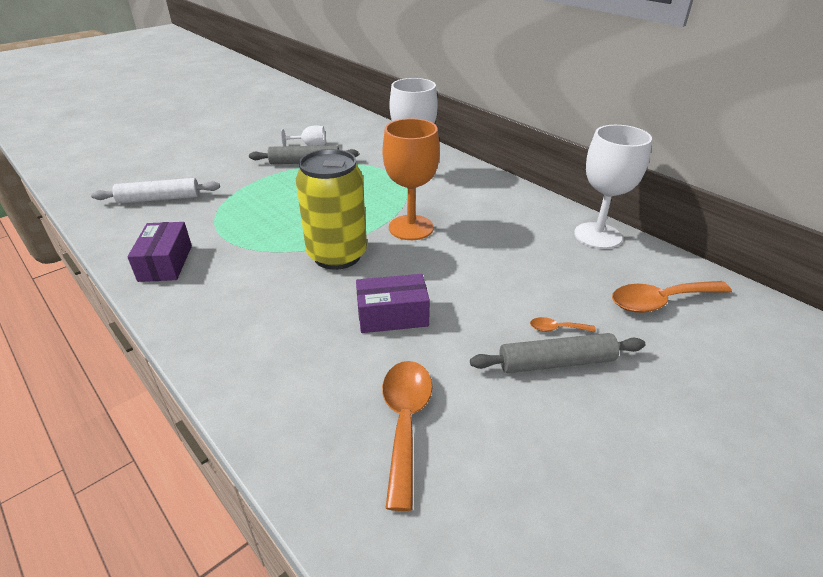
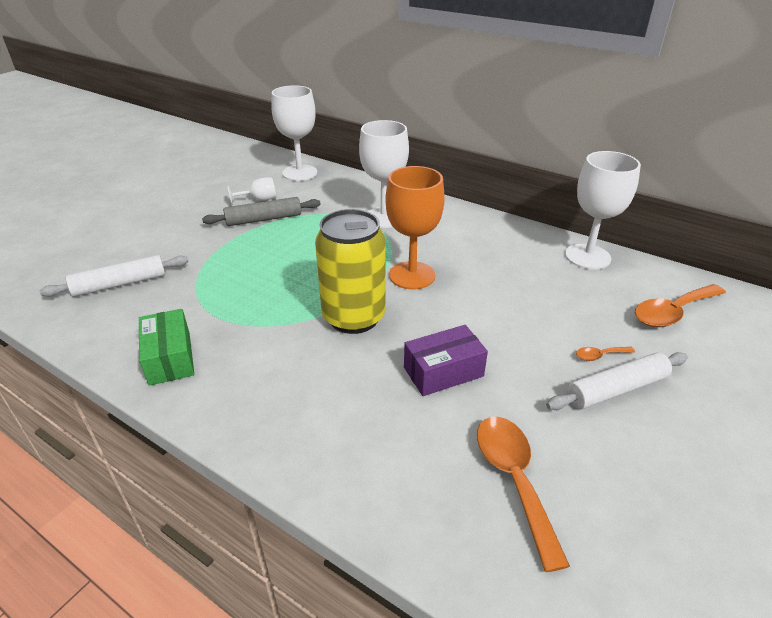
camera: 15 degrees left, 0 degrees up
(165, 263) = (170, 358): purple box -> green box
(358, 127) = (300, 173): none -> white goblet
(556, 362) = (616, 389): grey rolling pin -> white rolling pin

